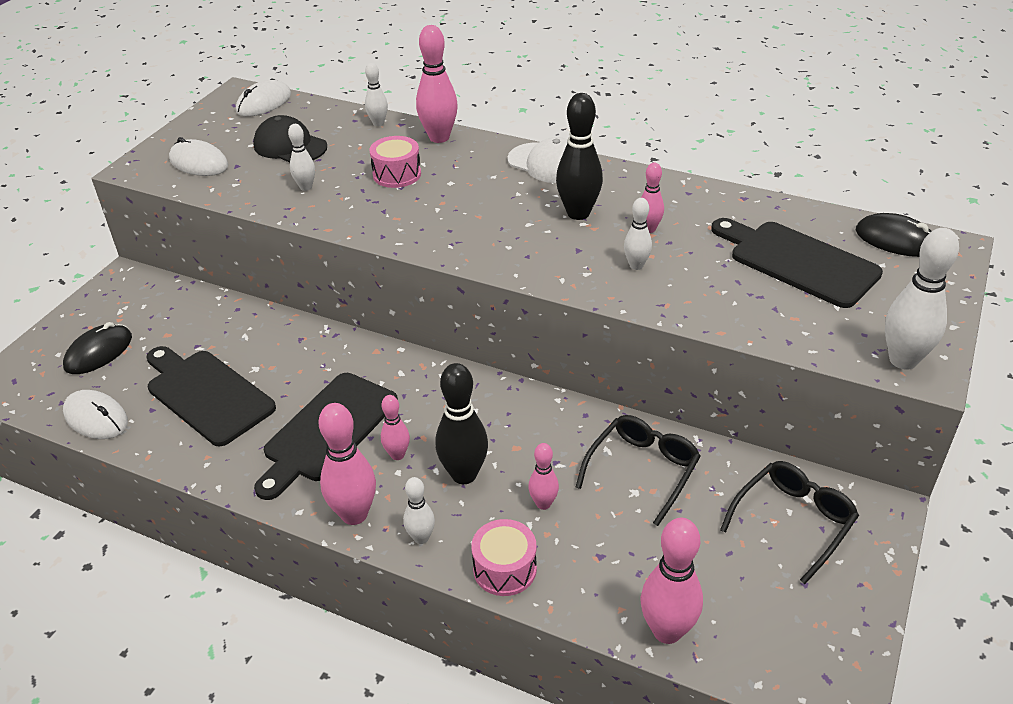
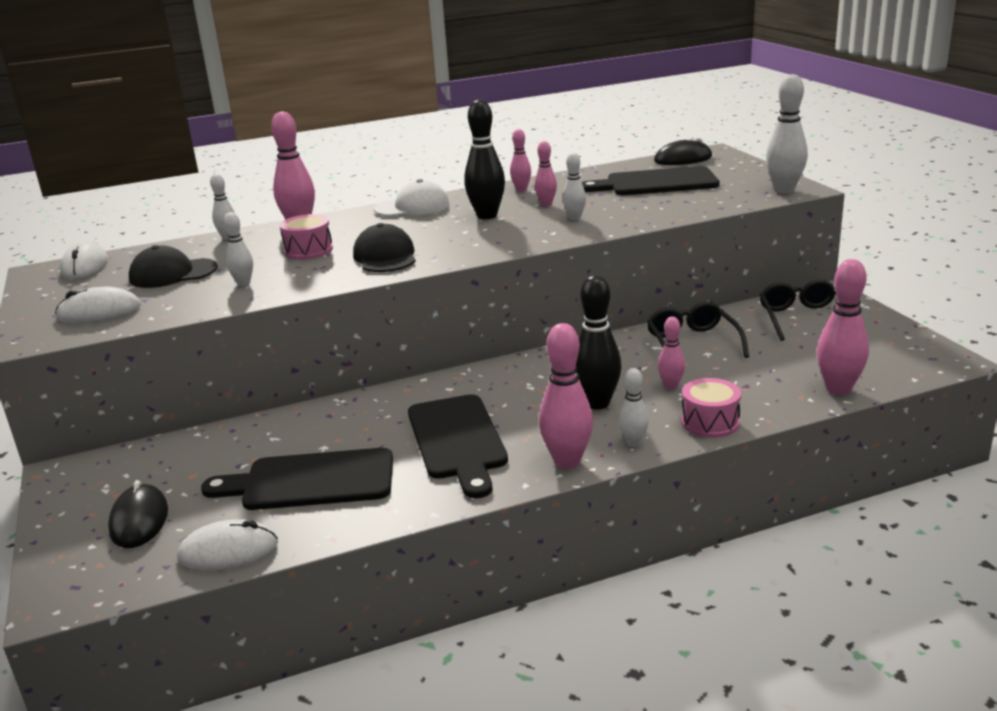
camera: 45 degrees left, 15 degrees down
(397, 455) = (534, 421): pink bowling pin -> pink bowling pin (521, 190)
(427, 218) = (385, 256): none -> black cap

